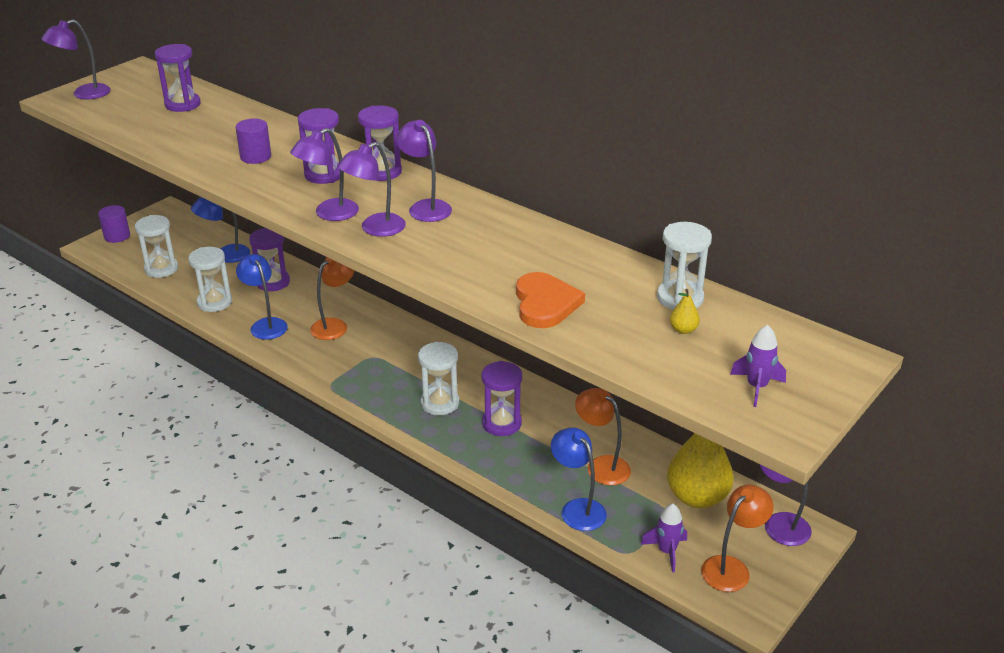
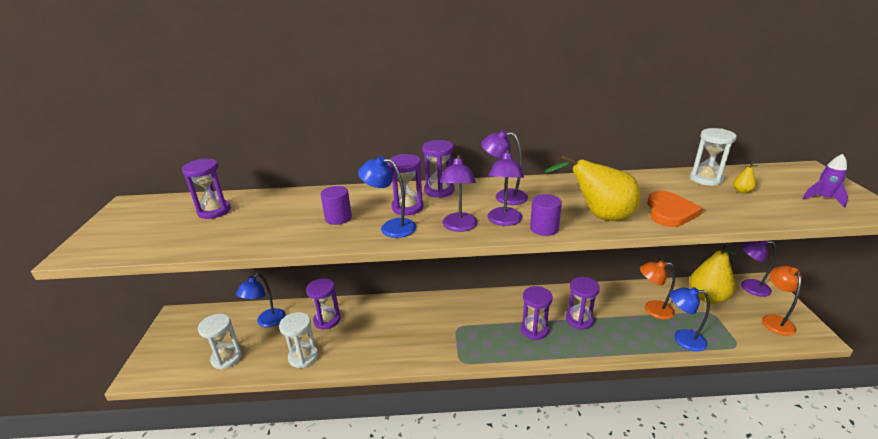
camera: 40 degrees left, 5 degrees down
(84, 94) = (101, 239): purple lamp -> none
(117, 236) = (153, 356): purple cylinder -> purple cylinder (544, 228)
(265, 324) = (362, 349): blue lamp -> blue lamp (391, 227)
(334, 325) = (407, 323): orange lamp -> none
(440, 403) = (534, 330): white hourglass -> purple hourglass
(467, 269) = (599, 216): none -> yellow pear
(545, 303) = (670, 212): orange heart -> orange heart turned 60 degrees clockwise
(666, 551) = (745, 332): purple rocket -> none

